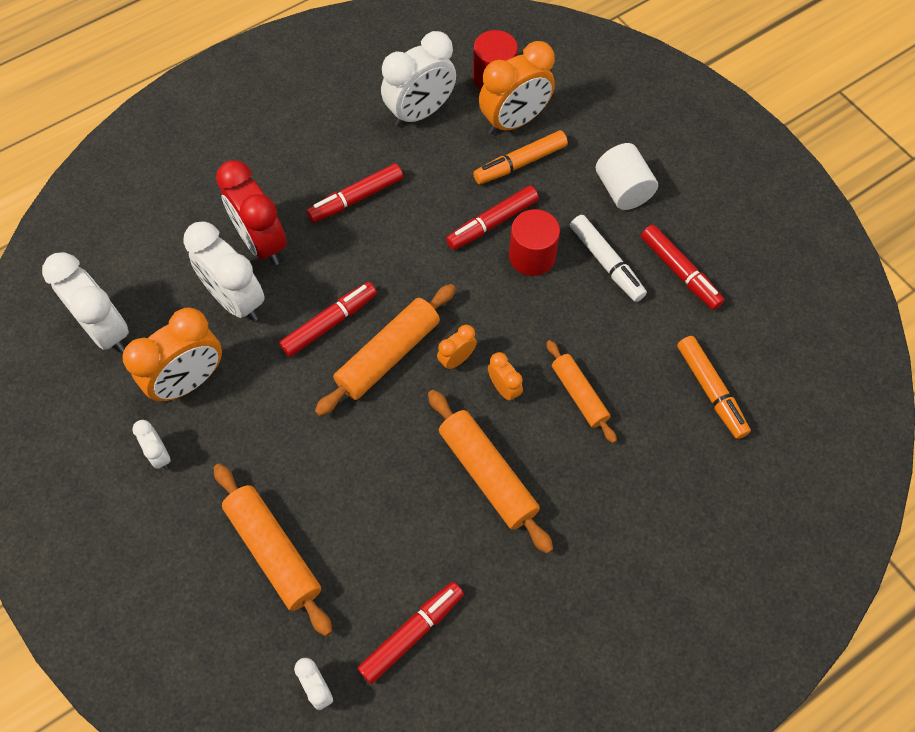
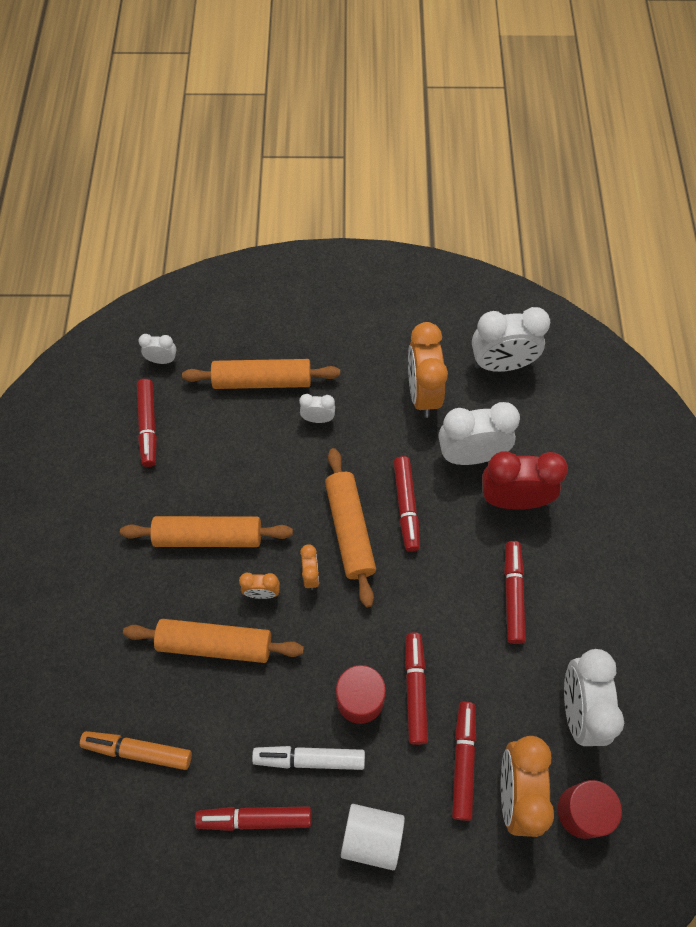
camera: 125 degrees right, 0 degrees up
(160, 455) = (379, 352): white clock -> white clock (318, 419)
(520, 163) = (463, 761): orange marker -> red marker
(579, 394) = (215, 644): orange rolling pin -> orange rolling pin, size x1.56

